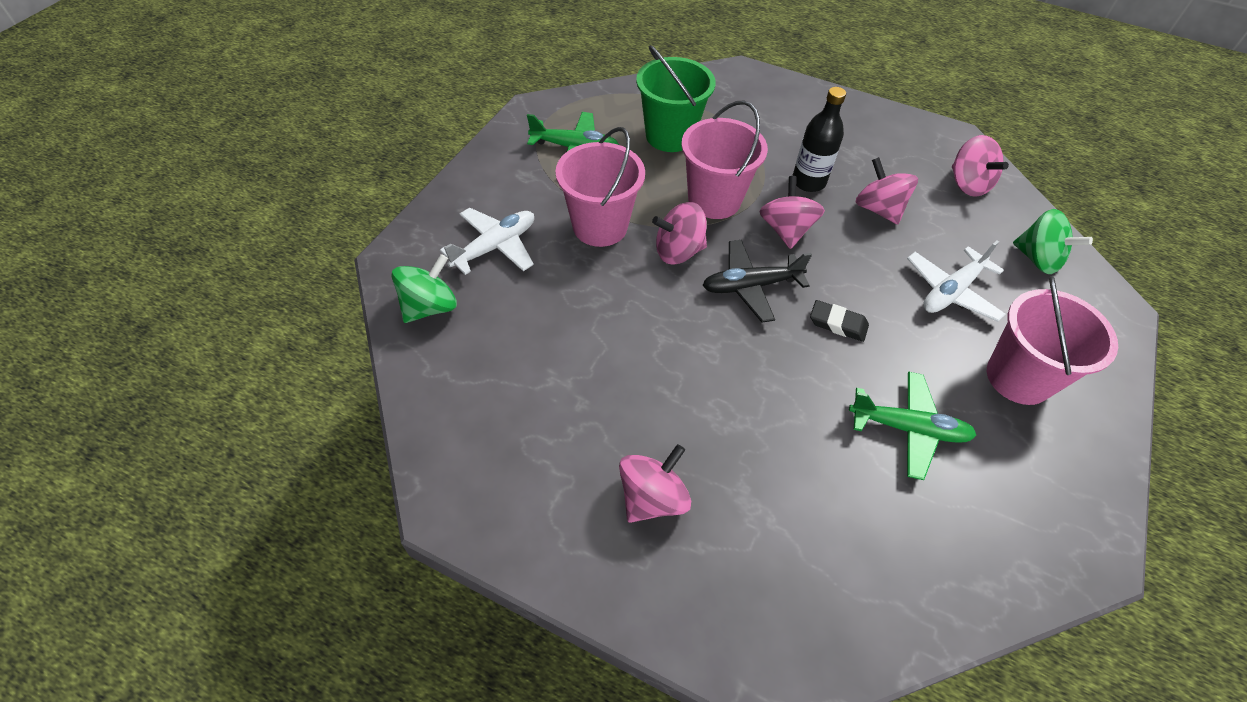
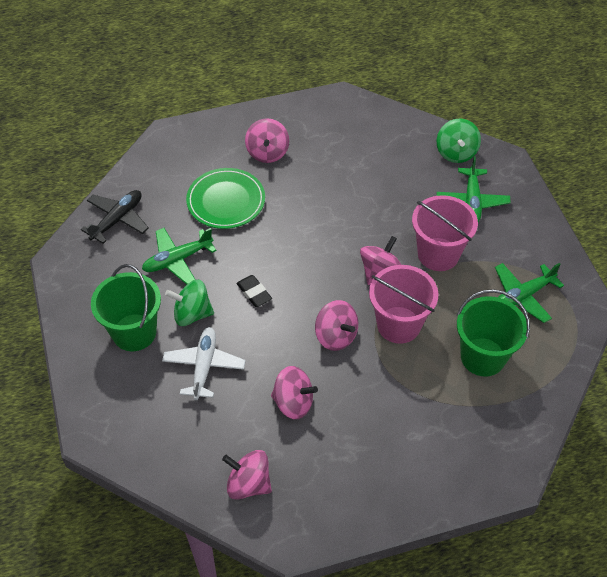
camera: 140 degrees right, 0 degrees up
(495, 247) = (472, 201): white plane -> green plane
(751, 286) = (320, 280): black plane -> black plane (117, 220)
(779, 465) = (226, 201): none -> green plate
(808, 182) = (357, 390): black bottle -> none
(838, 324) = (254, 293): black eraser -> black eraser turned 75 degrees clockwise
(1018, 378) = (134, 332): pink bucket -> green bucket
(1037, 259) = (162, 441): green spinning top -> green spinning top (192, 314)

